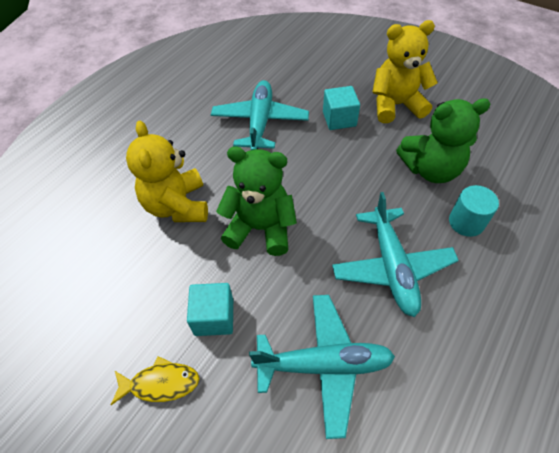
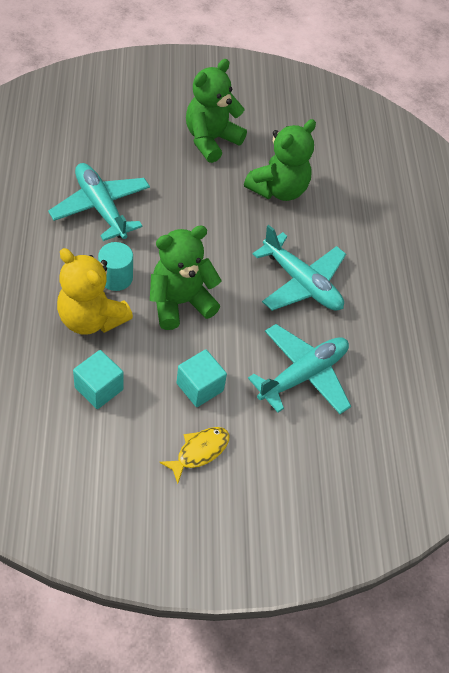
camera: 45 degrees left, 0 degrees up
(339, 119) = (171, 174): turquoise cube -> turquoise cube (99, 388)
(396, 105) = (211, 140): yellow teddy bear -> green teddy bear
(466, 222) = (331, 222): turquoise cylinder -> turquoise cylinder (116, 277)

